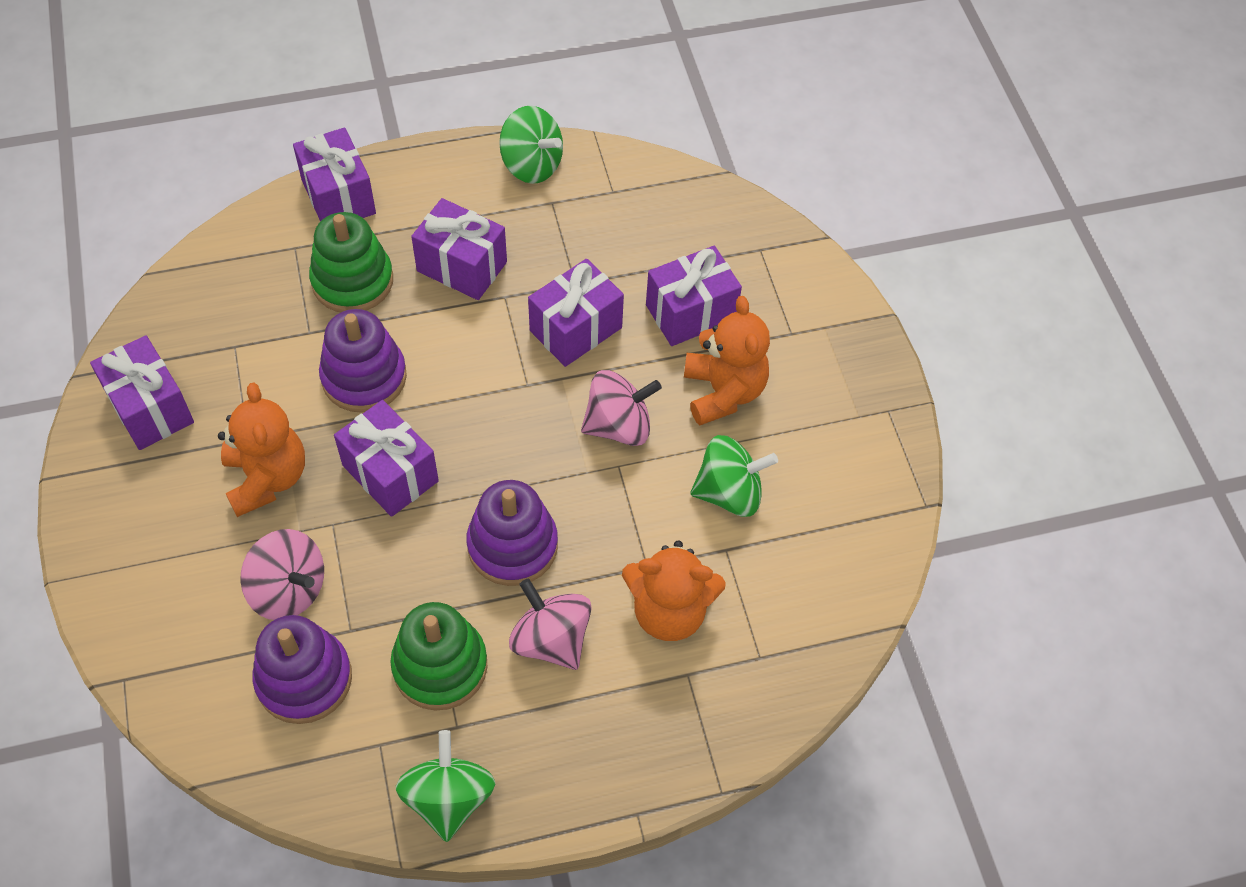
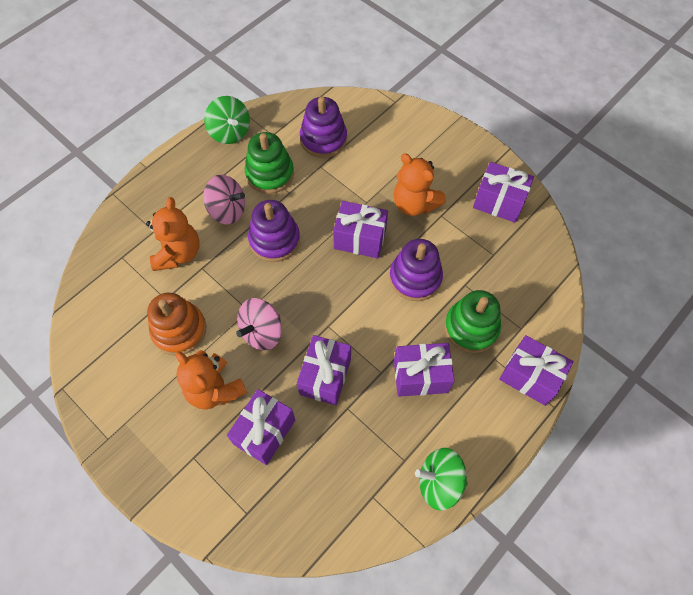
camera: 150 degrees right, 5 degrees up
(288, 589) = (360, 166): pink spinning top -> none
(669, 611) = (178, 253): orange teddy bear -> orange teddy bear turned 120 degrees clockwise
(729, 492) = (179, 330): green spinning top -> orange stacking toy

